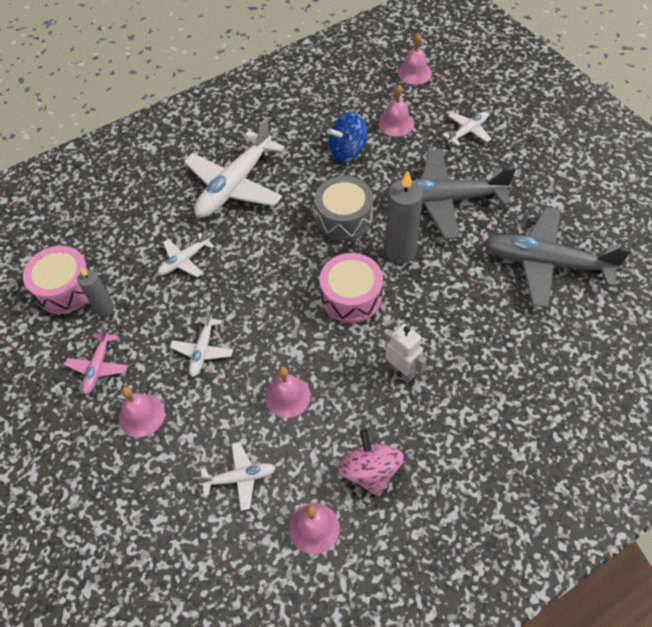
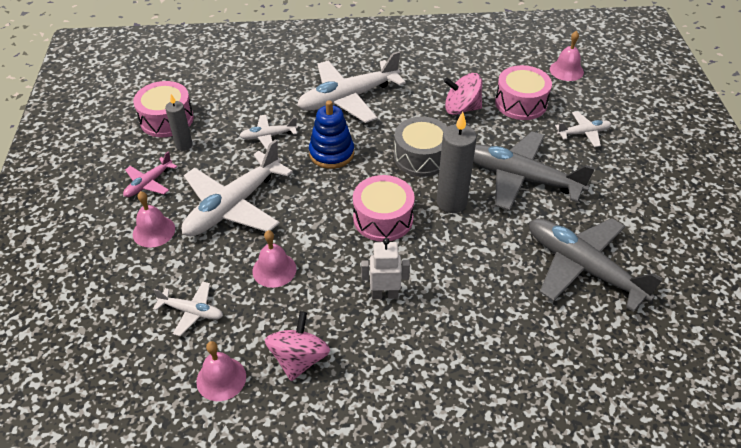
camera: 25 degrees right, 10 degrees down
(203, 350) = (233, 206): white plane -> white plane, size x2.05
(259, 251) = (331, 153): none -> blue stacking toy
(347, 151) = (461, 108): blue spinning top -> pink spinning top
(396, 123) = (520, 103): pink bell -> pink drum
(402, 370) = (384, 294): white robot -> white robot turned 75 degrees counterclockwise

